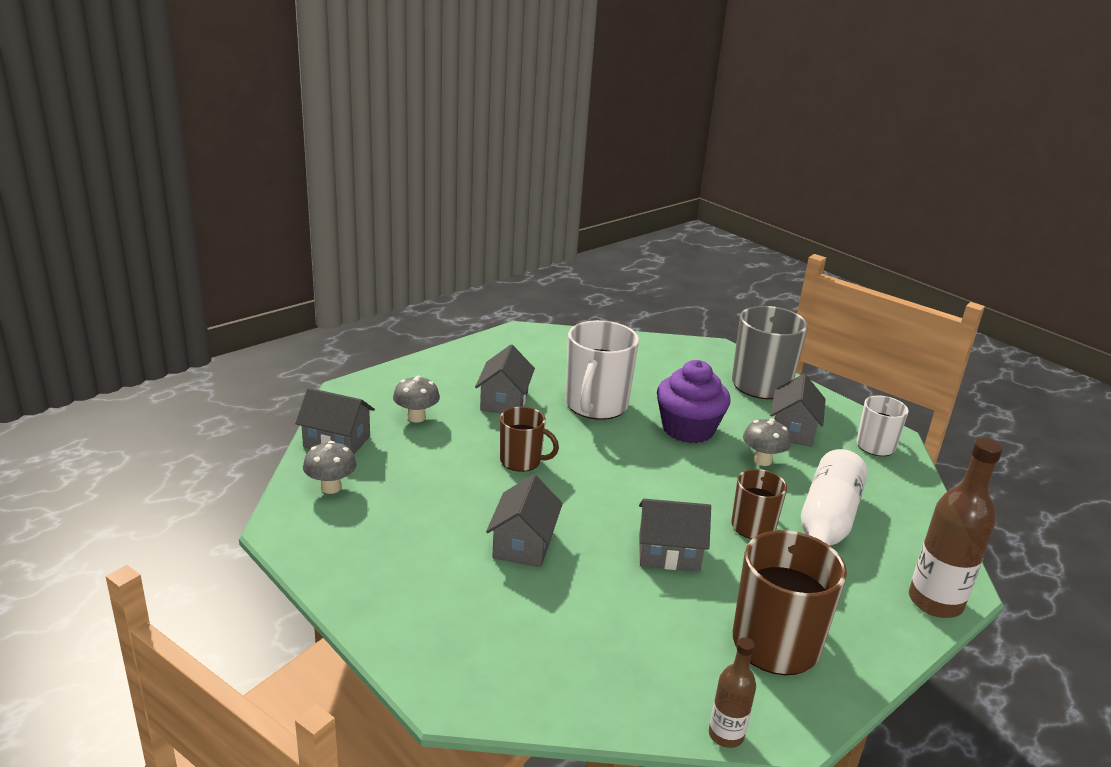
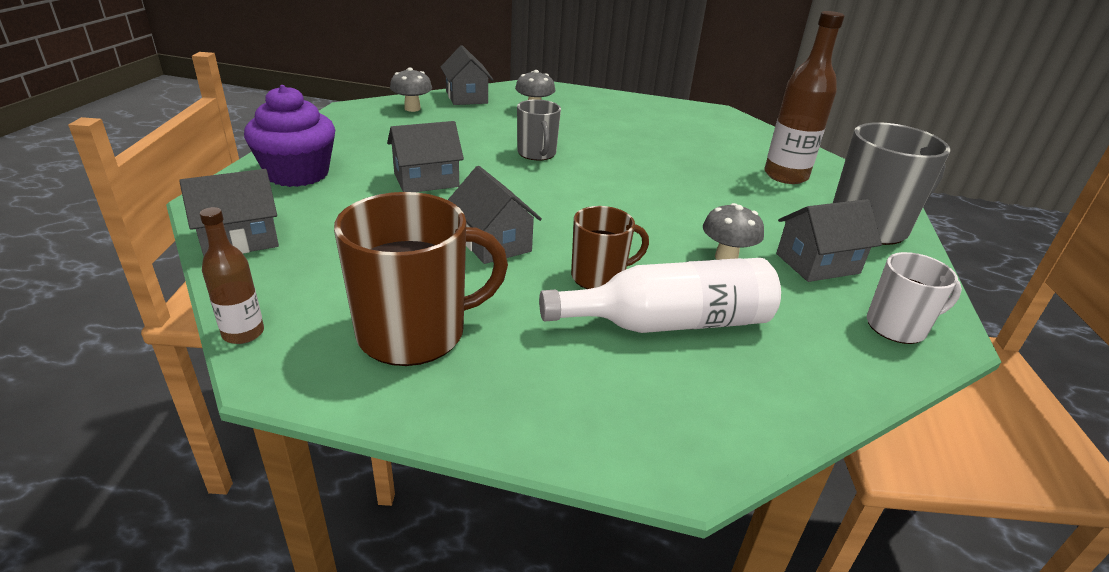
camera: 55 degrees right, 5 degrees up
(504, 401) = (608, 129): grey house -> grey house (240, 239)
(522, 461) = (537, 154): brown mug -> grey mug
(596, 405) = (668, 161): white mug -> none
(688, 429) = (709, 207): purple cupcake -> purple cupcake (298, 174)
(935, 602) = (622, 446): brown bottle -> brown bottle (785, 176)

